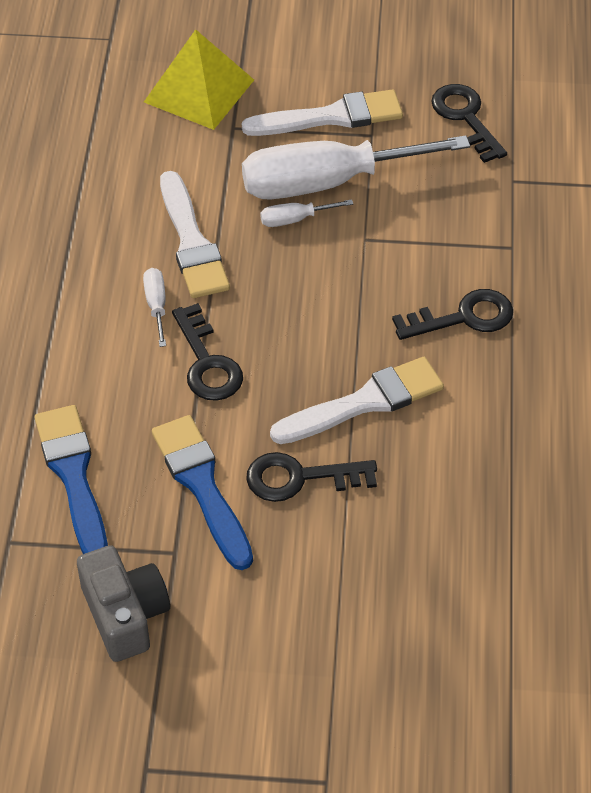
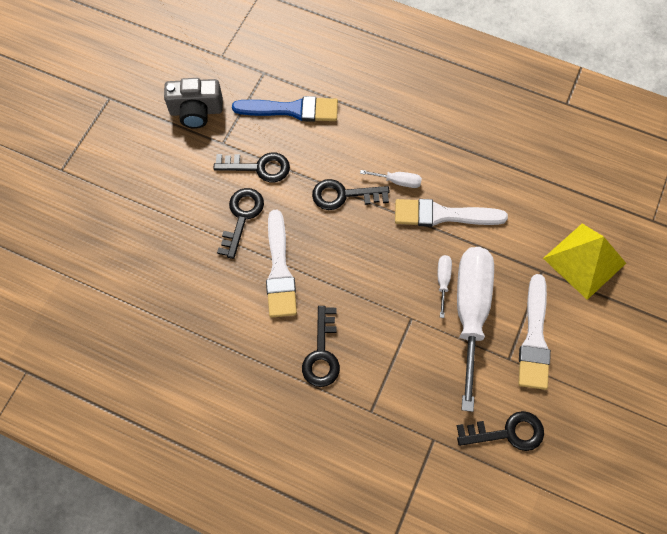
camera: 110 degrees right, 15 degrees up
(202, 486) = (258, 167): blue brush -> black key

